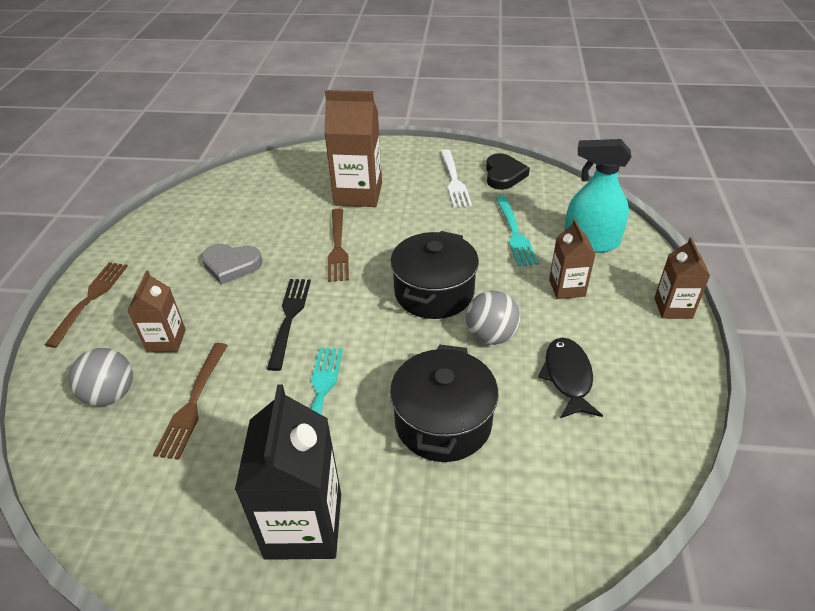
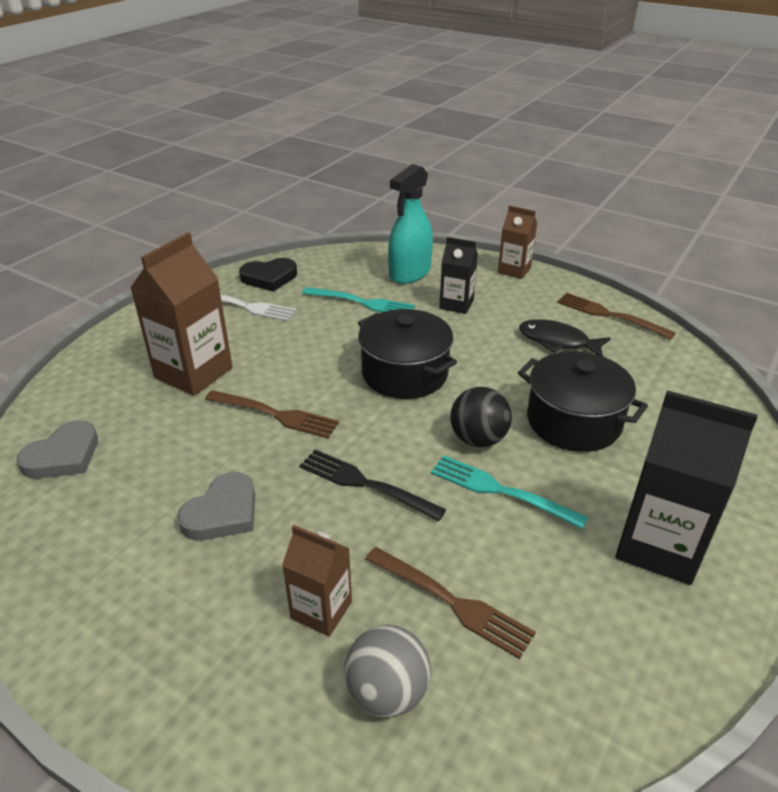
camera: 65 degrees left, 5 degrees down
(90, 299) = (154, 694): brown fork -> brown fork (610, 315)
(249, 185) = (63, 456): none -> grey heart
(376, 363) = (478, 439): none -> black ball
(491, 336) = (486, 361): grey ball -> none
(503, 175) = (269, 278): black heart -> black heart turned 135 degrees clockwise
(567, 288) = (456, 304): brown carton -> black carton

